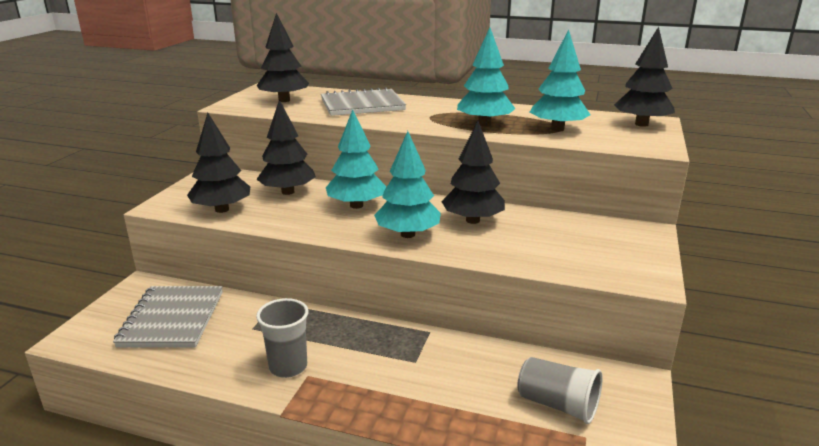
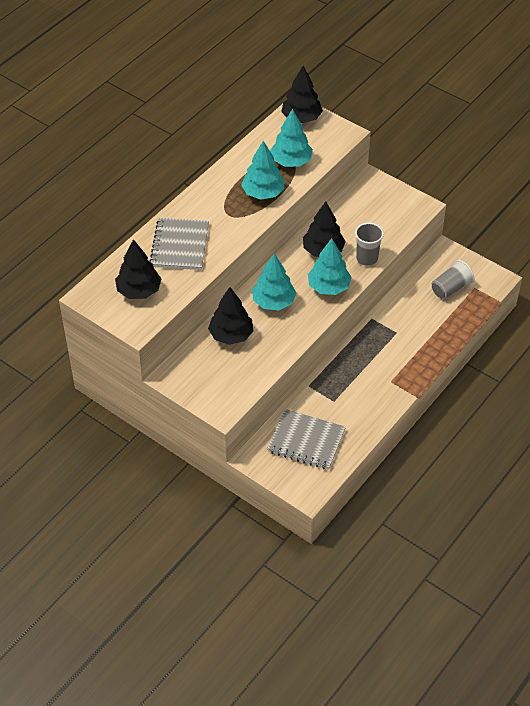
camera: 70 degrees left, 25 degrees up
(222, 209) = (246, 376): black tree -> none
(288, 367) = (380, 388): grey cup -> grey cup (367, 258)

